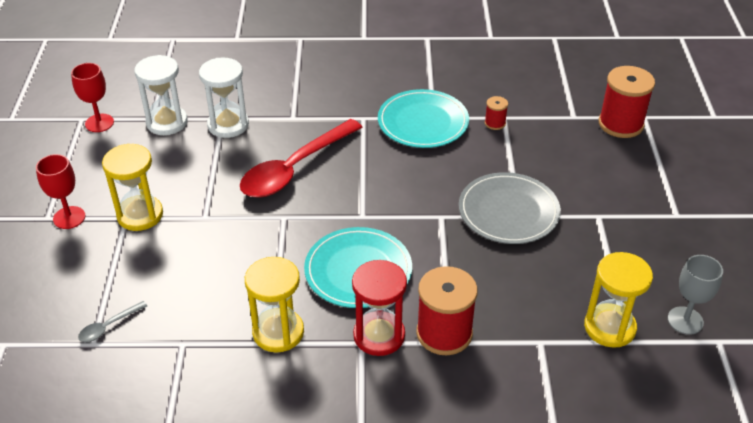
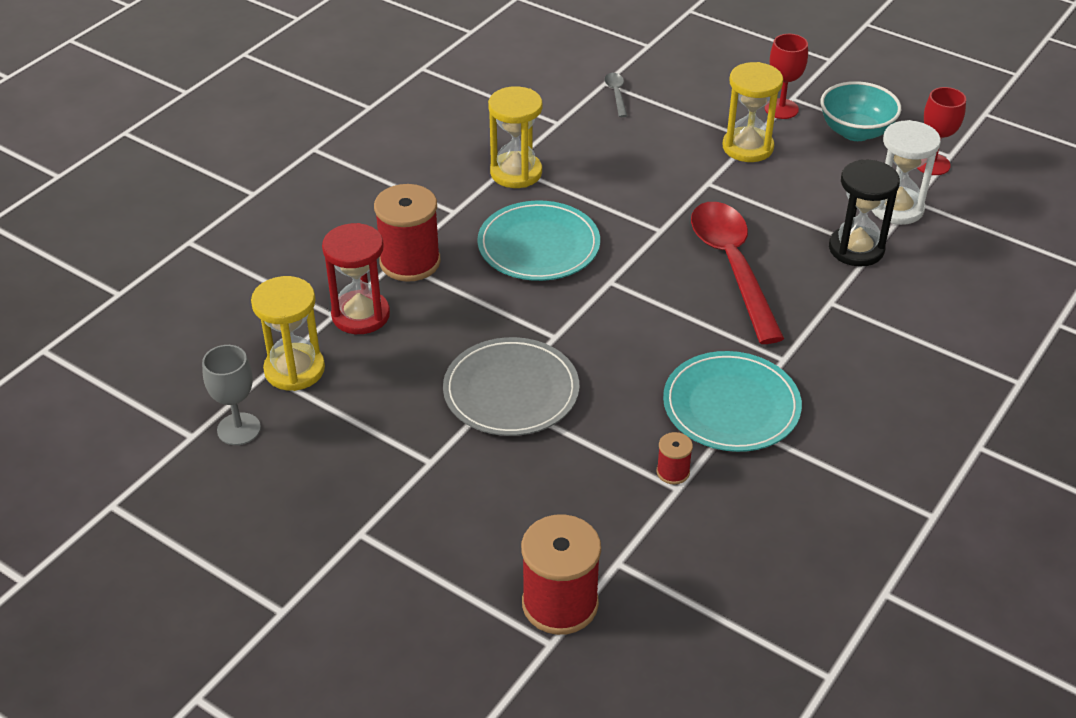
camera: 125 degrees right, 0 degrees up
(79, 169) = (855, 132): none -> turquoise bowl
(228, 125) = (856, 249): white hourglass -> black hourglass
(379, 335) = (450, 224): red hourglass -> red hourglass (360, 315)

